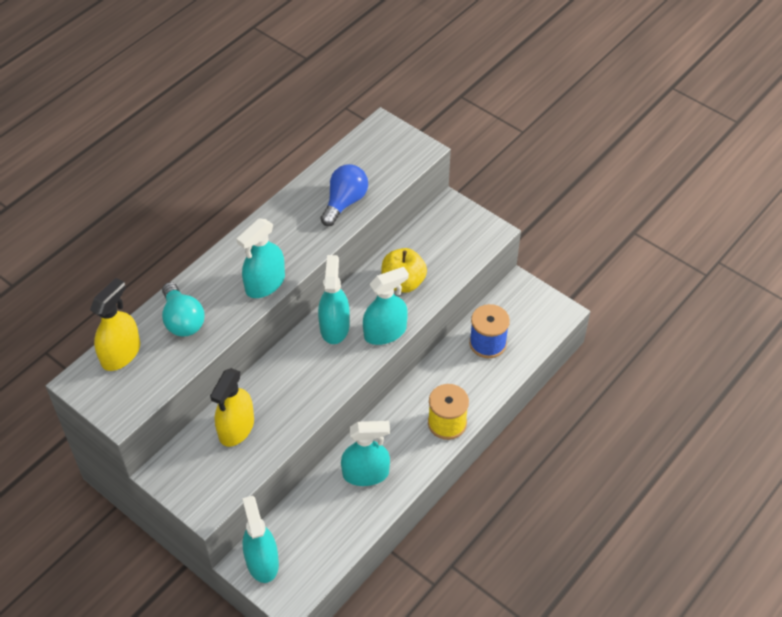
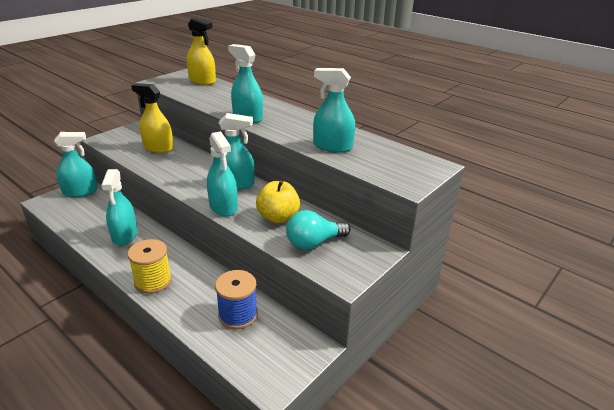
camera: 90 degrees right, 20 degrees down
(182, 320) = (222, 95): turquoise light bulb -> turquoise light bulb (313, 243)
(344, 202) = (332, 146): blue light bulb -> turquoise spray bottle

